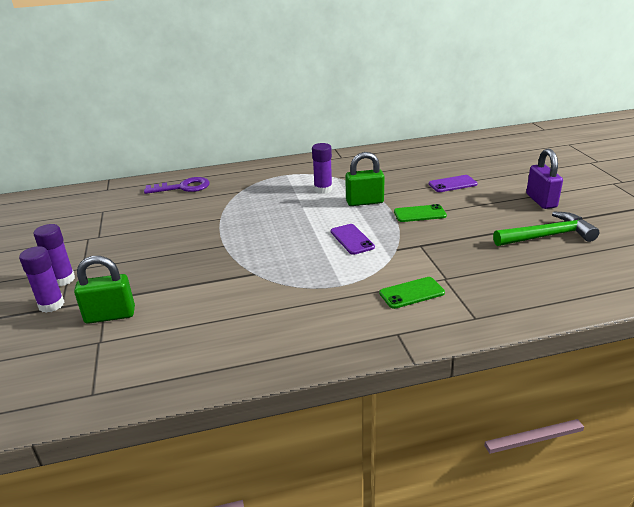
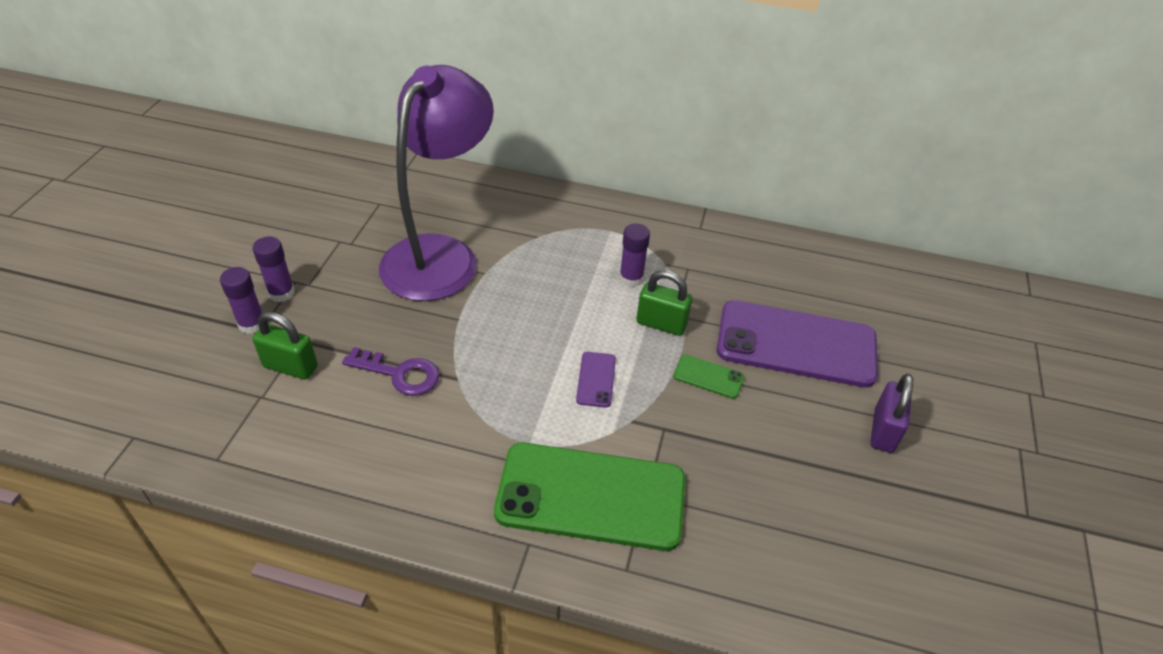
camera: 25 degrees right, 15 degrees up
(177, 220) = (440, 255): none -> purple lamp
(183, 187) = (482, 201): purple key -> purple key (399, 374)
(411, 293) = (591, 496): green phone -> green phone, size x2.43
(452, 184) = (796, 344): purple phone -> purple phone, size x2.43
(547, 236) = (830, 495): green hammer -> none

